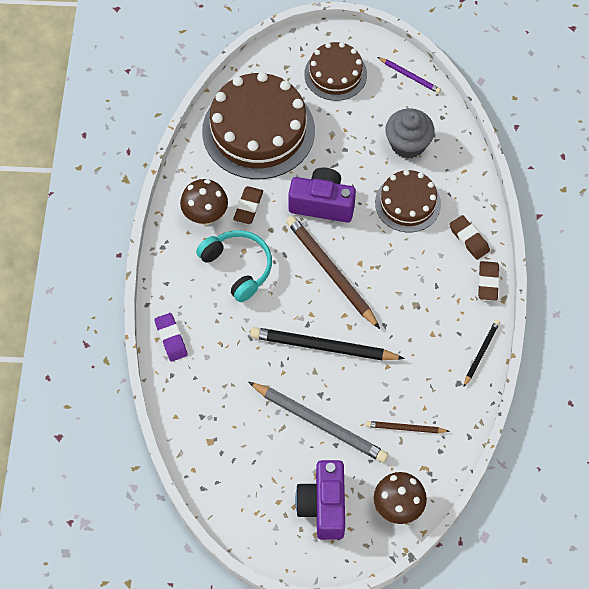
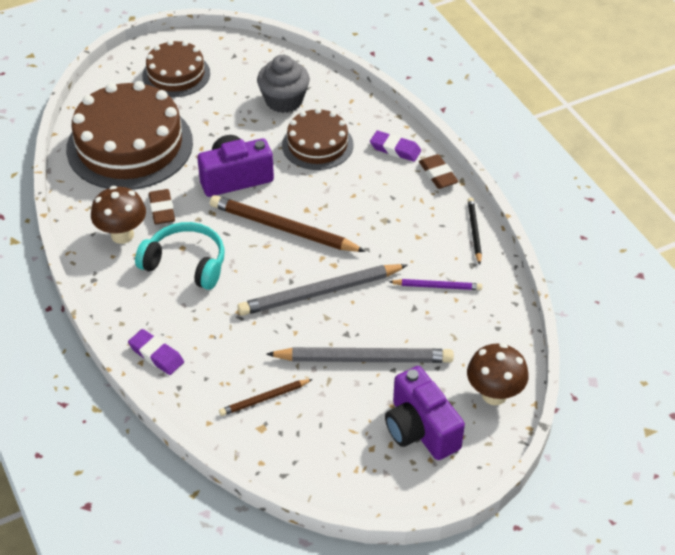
camera: 30 degrees left, 15 degrees down
(323, 347) = (320, 292): black pencil -> grey pencil
(405, 428) = (450, 324): brown pencil -> brown pencil (264, 399)
(409, 76) = (248, 51): purple pencil -> purple pencil (437, 286)
(469, 239) = (395, 149): brown eraser -> purple eraser

